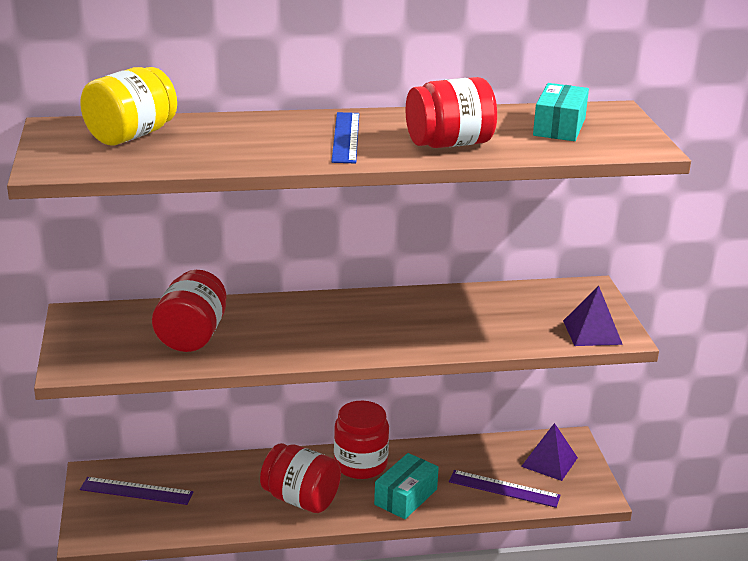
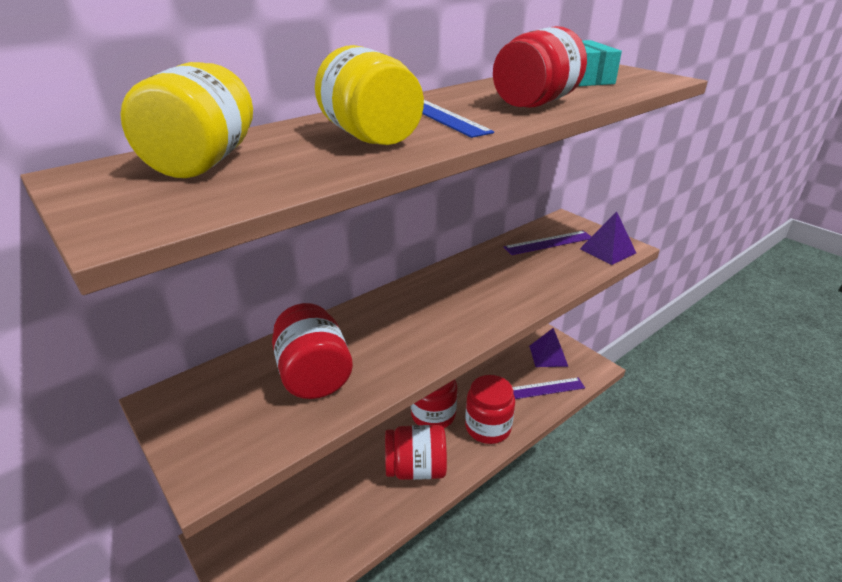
camera: 30 degrees left, 5 degrees up
(136, 491) = (270, 534): purple ruler -> purple ruler (549, 243)
(262, 143) = (370, 137): none -> yellow jar
(406, 497) = (488, 427): turquoise box -> red jar

